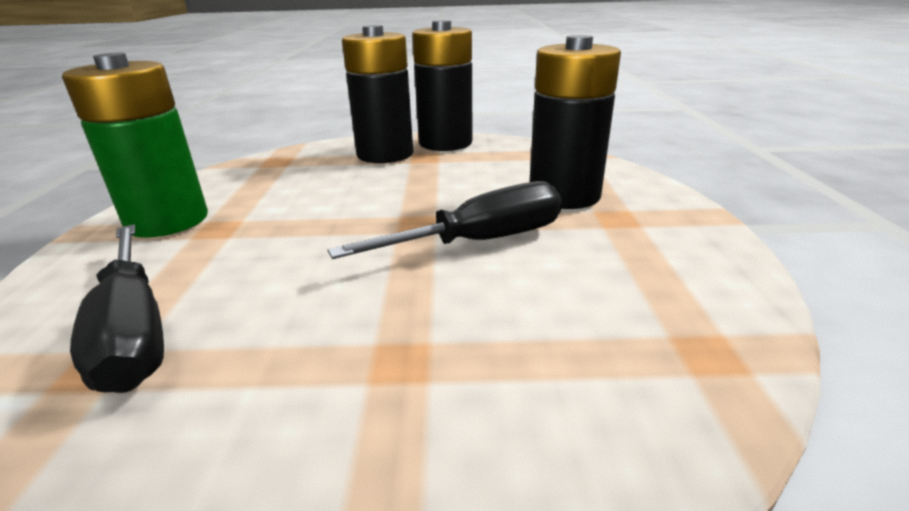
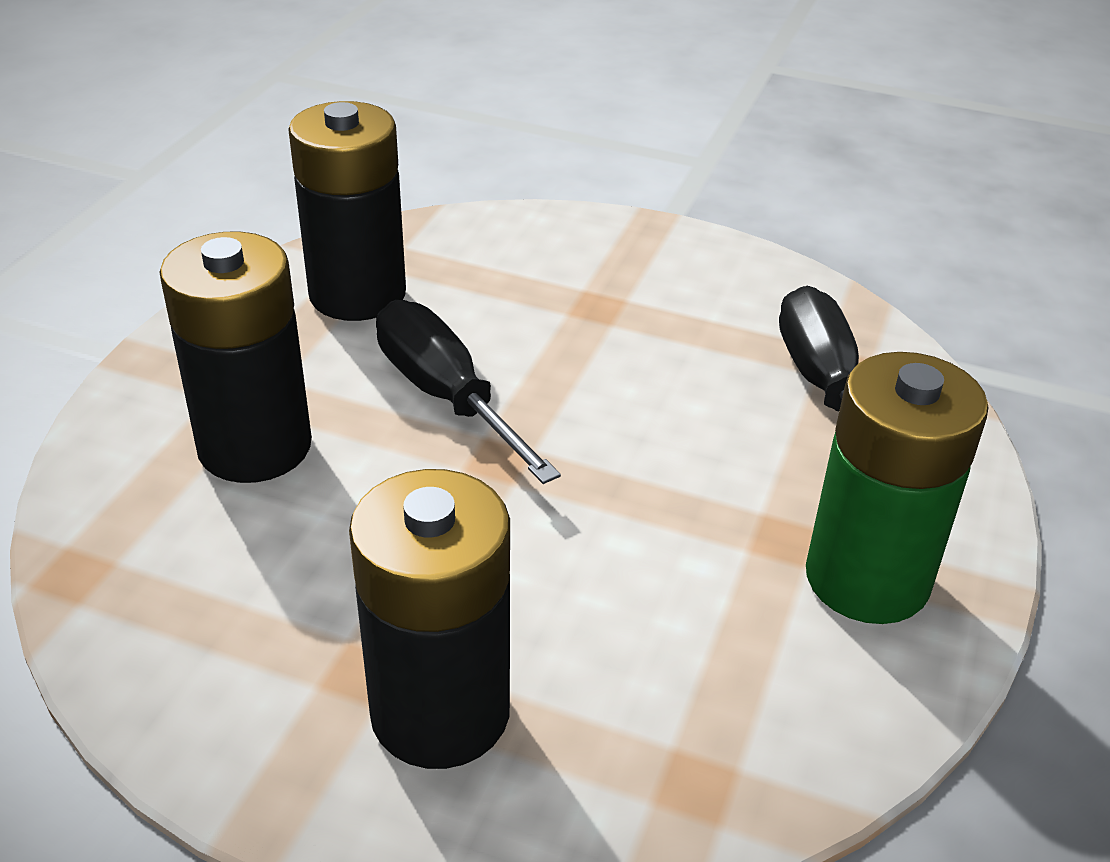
camera: 160 degrees left, 10 degrees up
(445, 143) = (270, 725): black battery -> black battery (357, 294)
(479, 241) = (447, 397): black screwdriver -> black screwdriver turned 60 degrees clockwise

